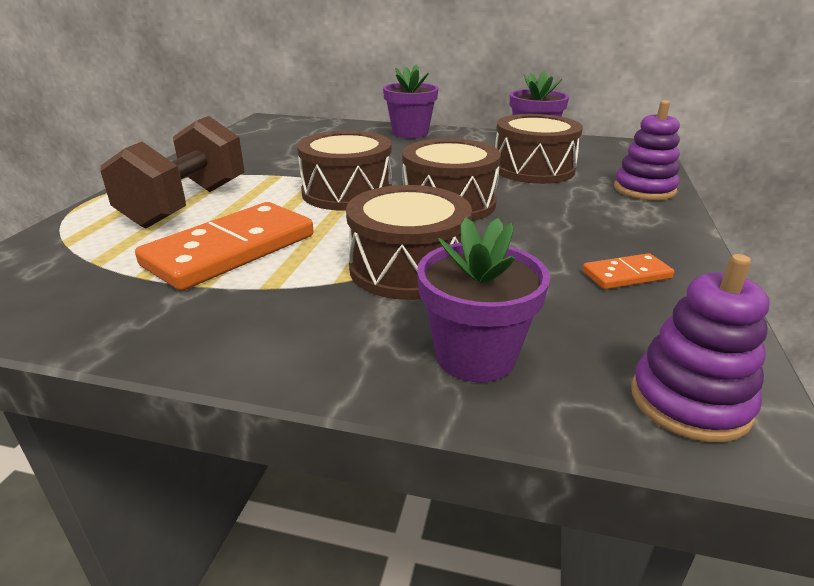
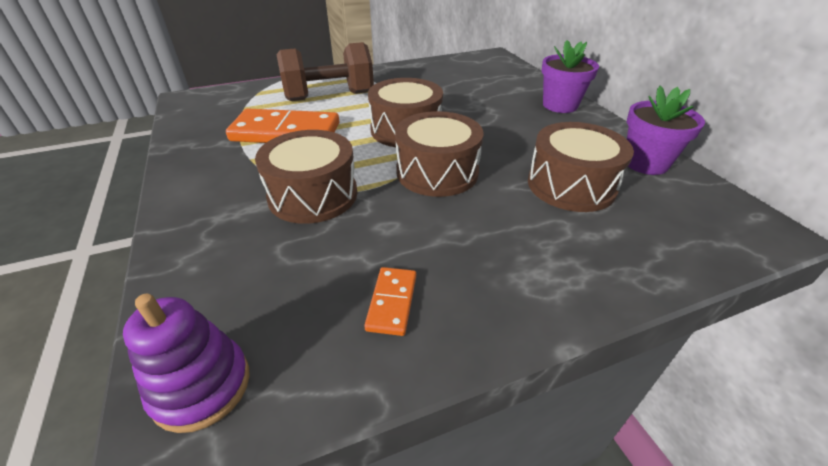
camera: 55 degrees right, 10 degrees up
(475, 356) = (215, 261): purple flower pot -> none
(626, 275) = (392, 302): orange domino -> orange domino turned 60 degrees clockwise
(644, 189) = (620, 266): purple stacking toy -> none

